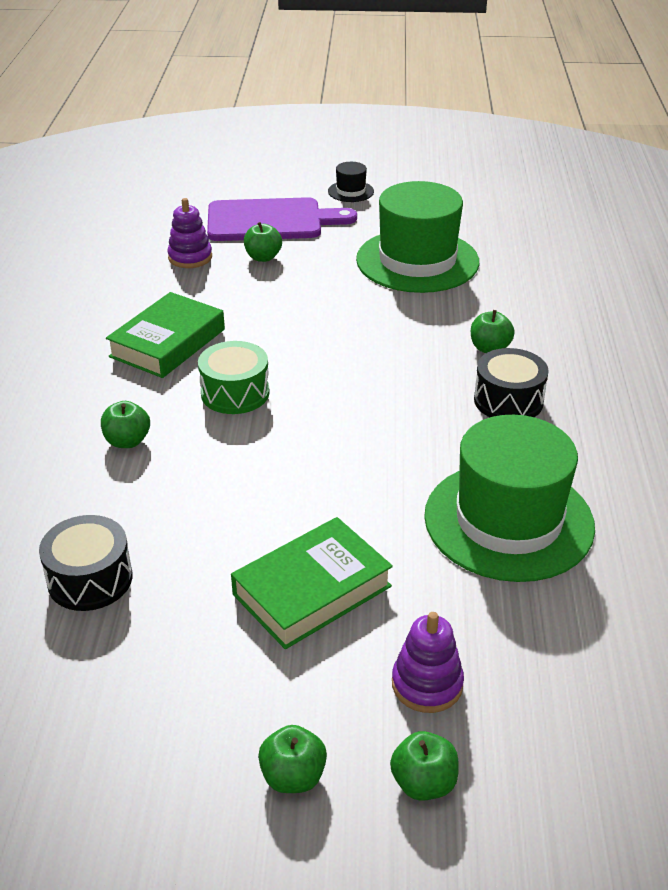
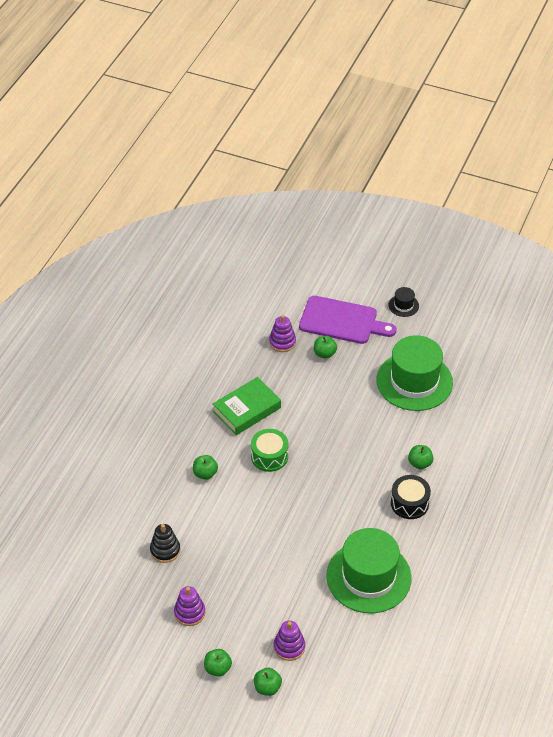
camera: 20 degrees right, 10 degrees up
(90, 579) = (165, 550): black drum -> black stacking toy
(184, 679) = (189, 612): none -> purple stacking toy
(312, 590) = (260, 586): green book -> none

